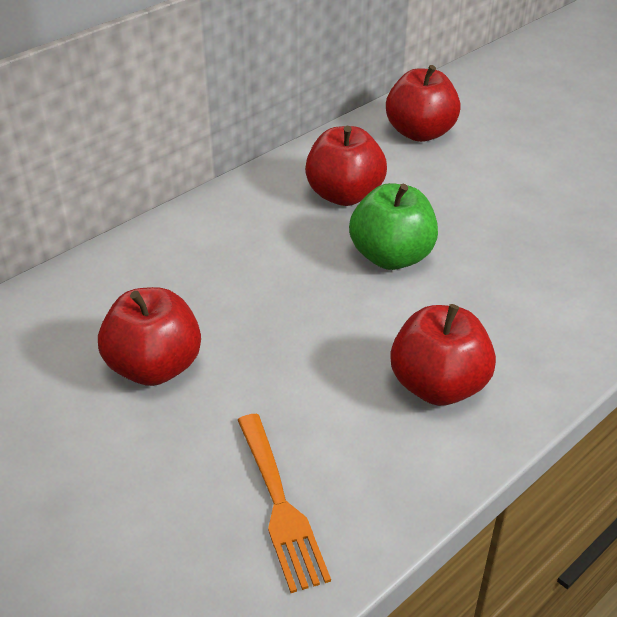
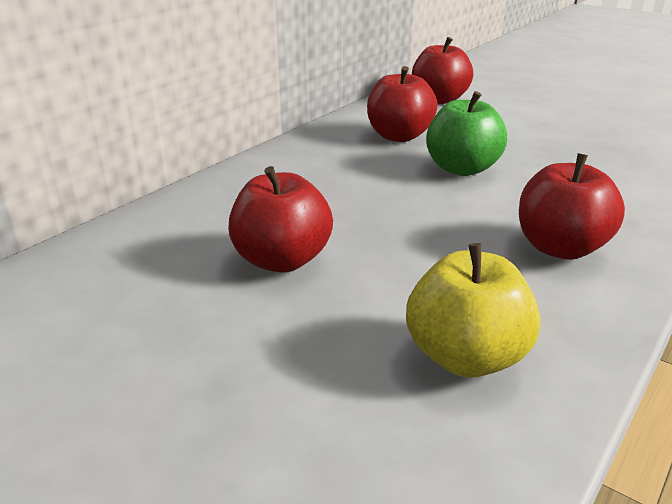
camera: 10 degrees left, 10 degrees down
(280, 505) = (466, 356): orange fork -> yellow apple

